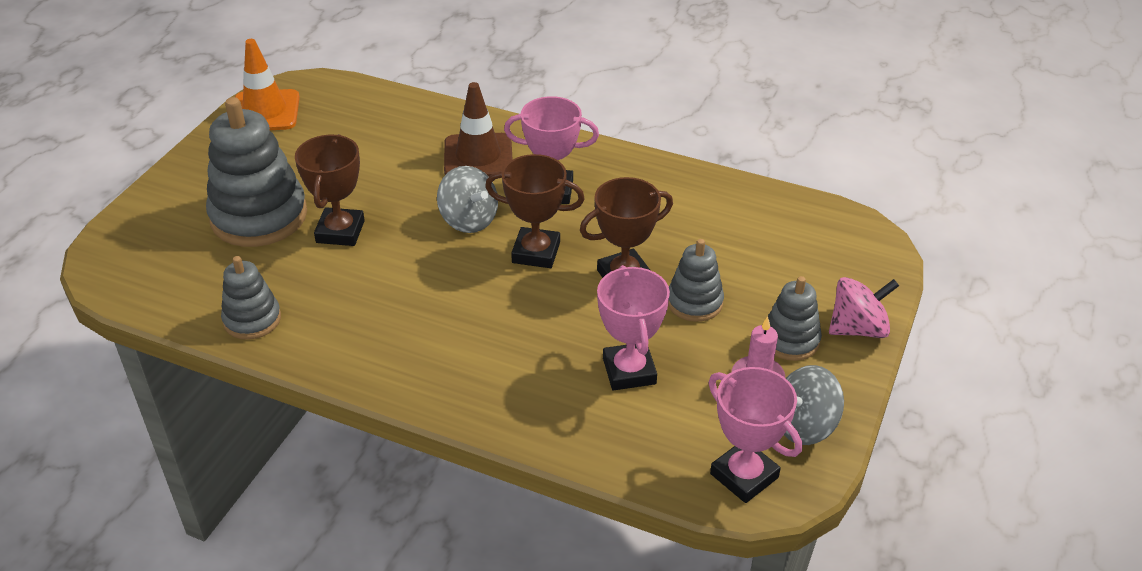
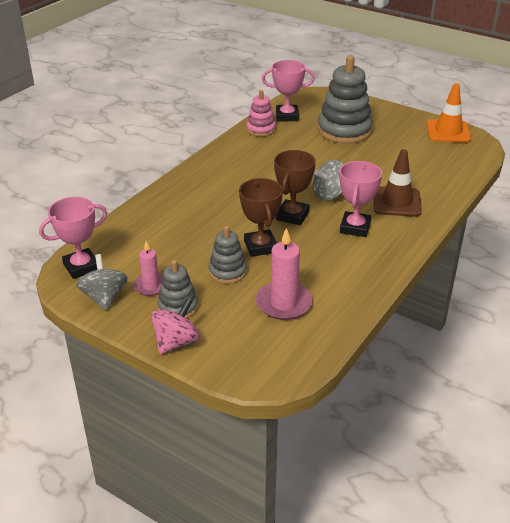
camera: 100 degrees right, 5 degrees down
(252, 319) = (261, 129): grey stacking toy -> pink stacking toy
(340, 232) = (326, 153): brown trophy -> none
(629, 371) = (178, 238): pink trophy -> pink trophy (287, 116)
(740, 242) = (284, 303): none -> pink candle
(858, 328) = (176, 342): pink spinning top -> pink spinning top turned 135 degrees counterclockwise

